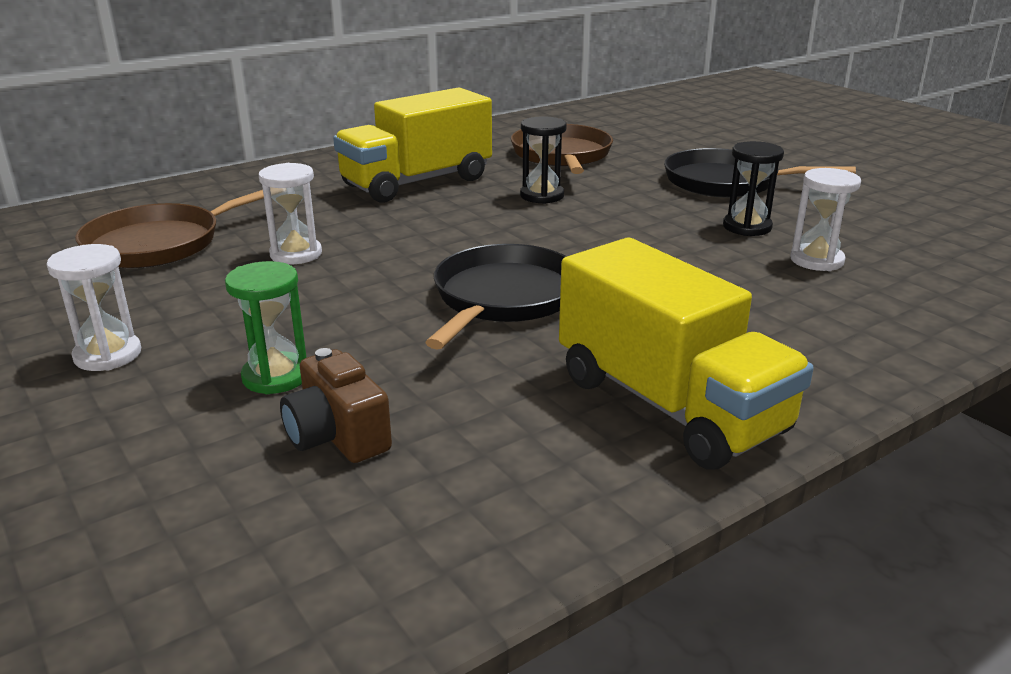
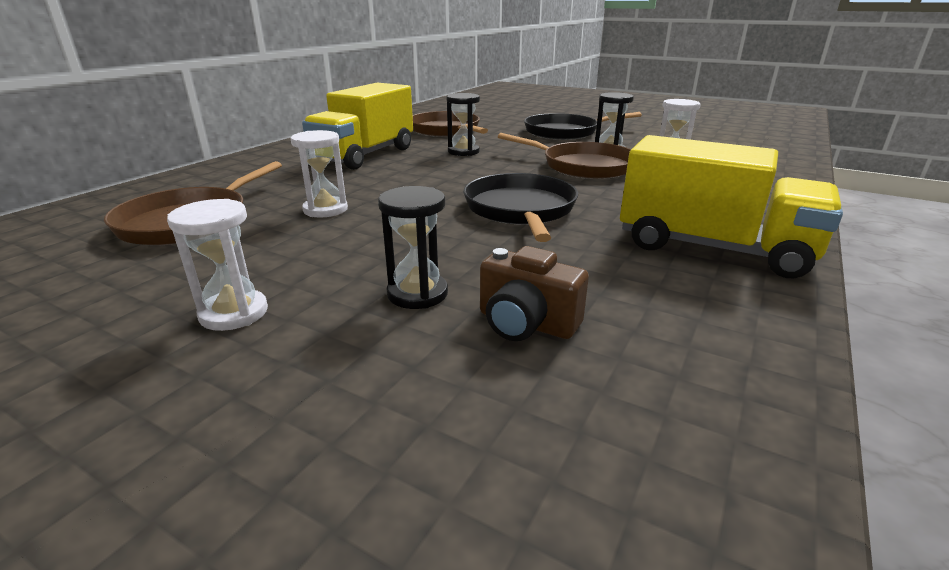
camera: 25 degrees left, 0 degrees up
(276, 376) = (417, 293): green hourglass -> black hourglass
(673, 247) = (583, 166): none -> brown pan

